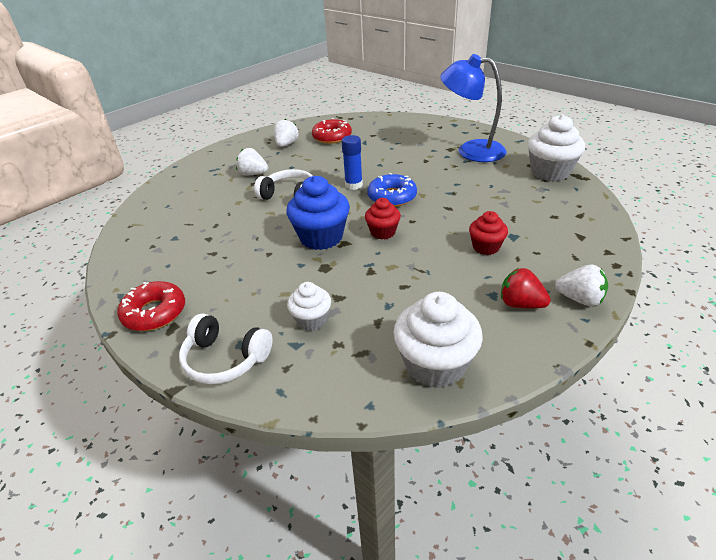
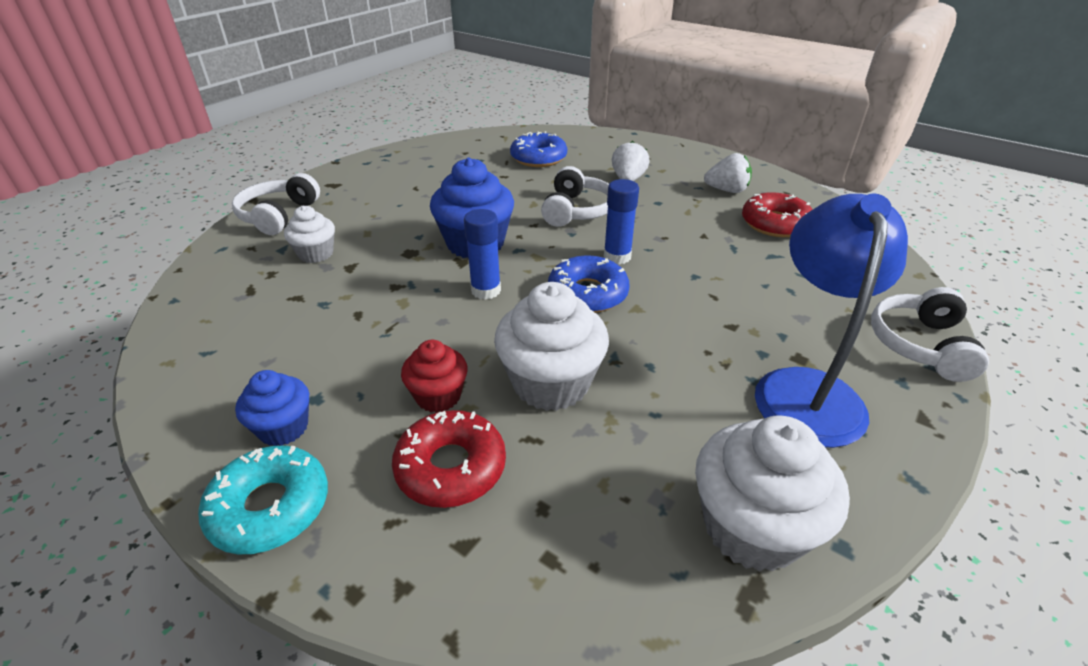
camera: 80 degrees right, 0 degrees up
(154, 313) = (357, 173): red donut -> red donut (451, 467)
(192, 208) = (538, 158): none -> blue donut
(383, 232) = (486, 290): red cupcake -> blue glue stick
(435, 365) = (204, 342): white cupcake -> white cupcake (551, 383)
(441, 124) = (920, 345): none -> white headphones
(520, 304) = (283, 428): red strawberry -> blue cupcake
(579, 299) = (270, 507): white strawberry -> turquoise donut

